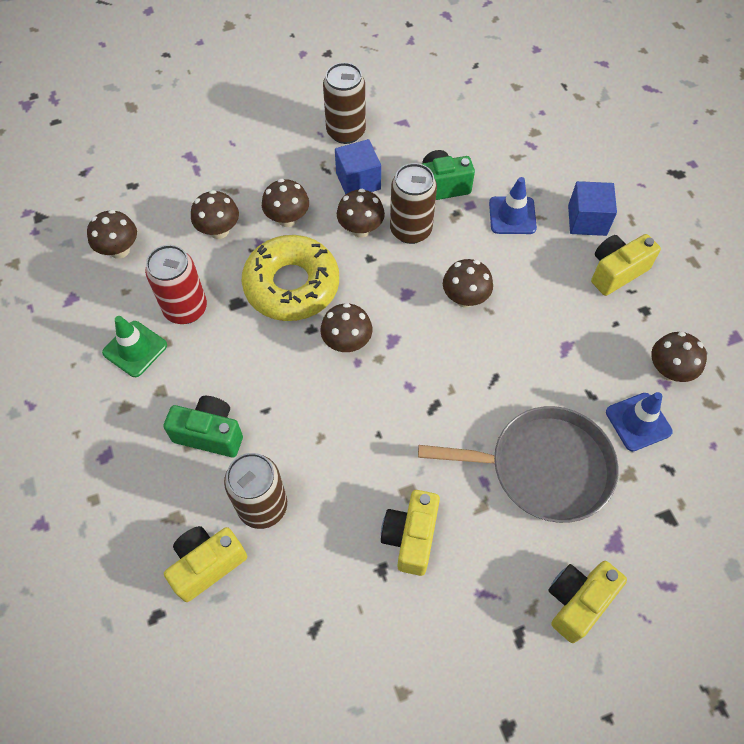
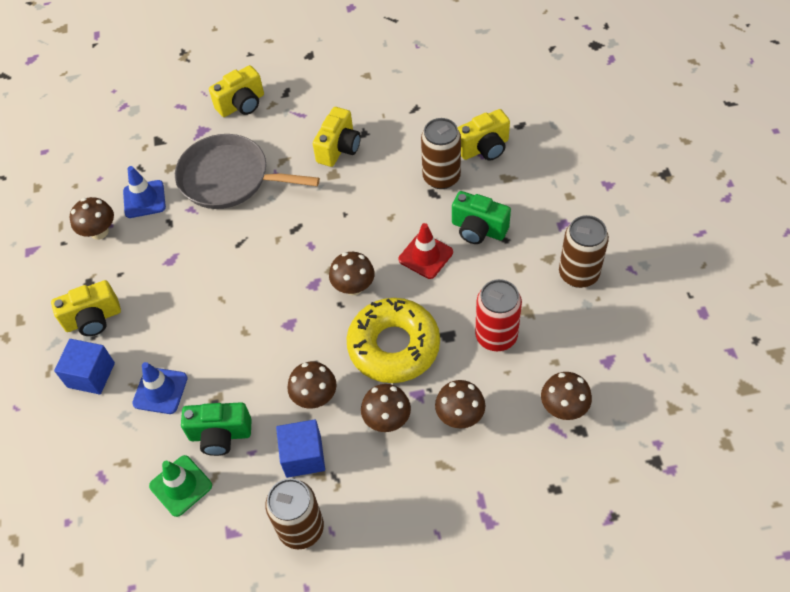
camera: 165 degrees left, 5 degrees down
(135, 349) = (542, 305): green traffic cone -> green traffic cone (181, 486)
(270, 390) = (425, 256): none -> red traffic cone
(410, 230) = (265, 389): brown can -> brown can (578, 274)
(465, 298) = (238, 312): brown mushroom -> none

